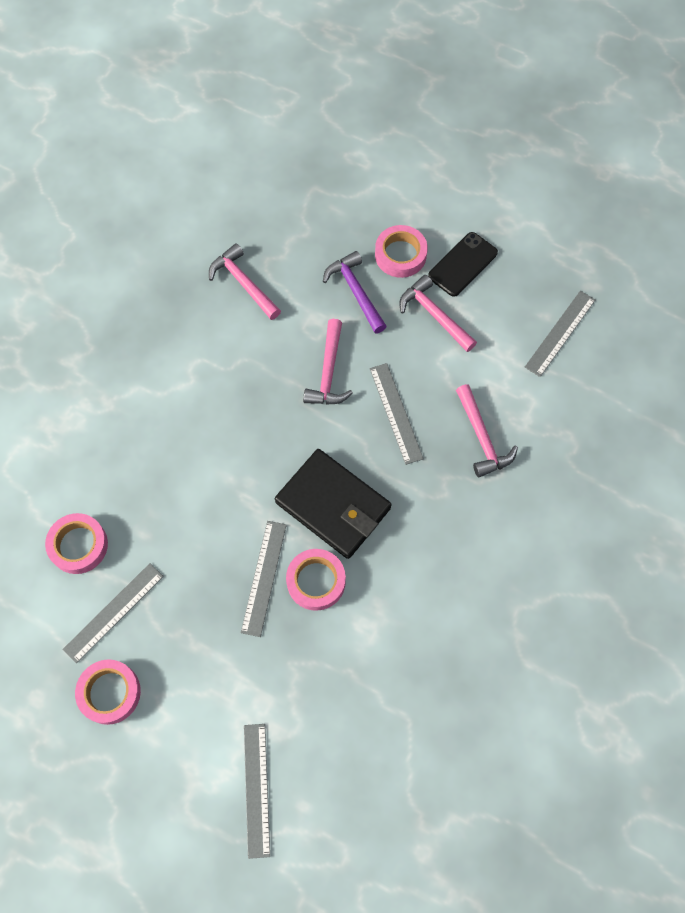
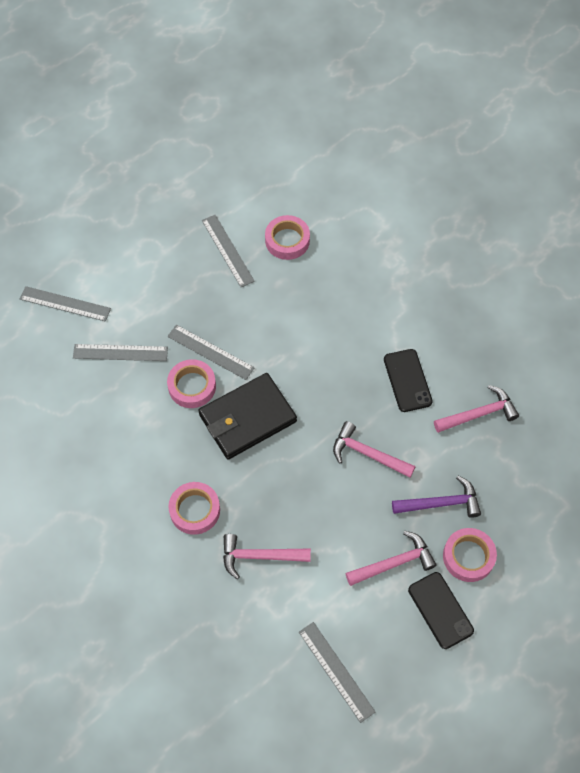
camera: 110 degrees right, 5 degrees down
(110, 693) = (172, 235): pink tape -> pink tape (195, 510)
(228, 359) = (407, 380): none -> black phone
(396, 413) = (309, 494): grey ruler -> grey ruler (120, 353)

